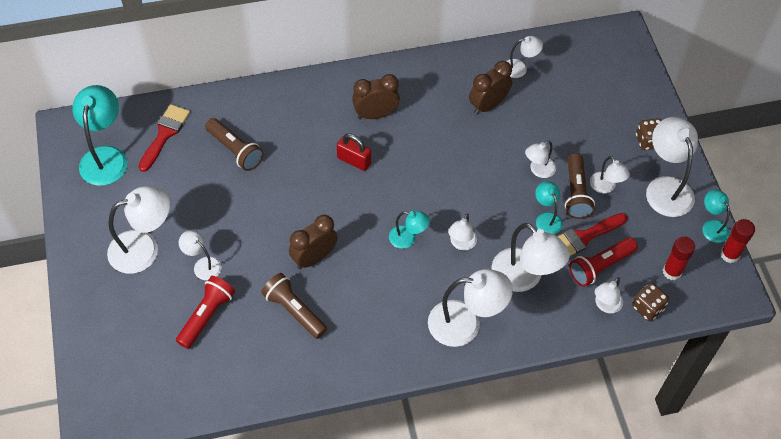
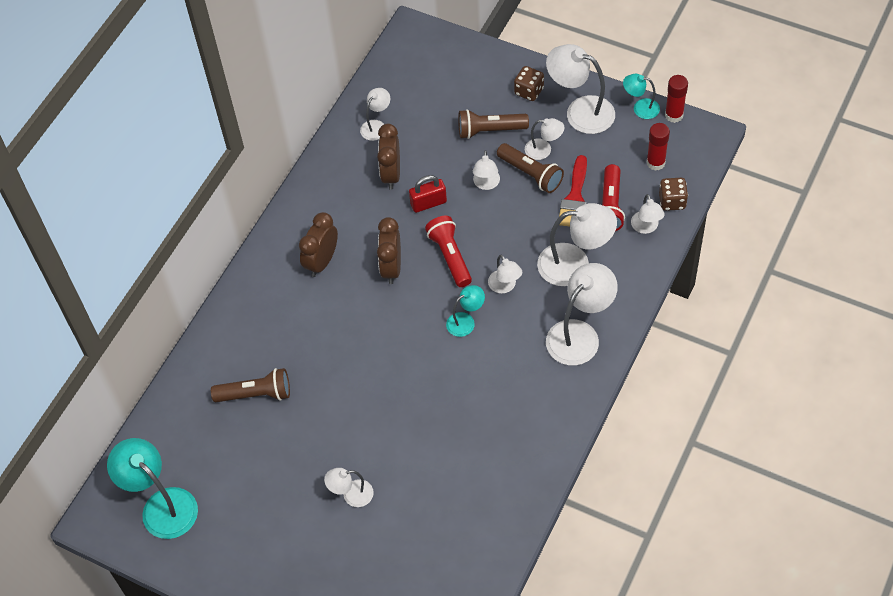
camera: 45 degrees left, 0 degrees up
(144, 248) = (291, 532): white lamp -> none
(165, 134) = (184, 440): red brush -> none
(206, 316) = (405, 524): red flashlight -> red flashlight (450, 256)
(294, 311) = (459, 452): brown flashlight -> brown flashlight (490, 131)
(314, 258) = (421, 403): brown clock -> brown clock (391, 268)
(354, 161) = (353, 309): red padlock -> red padlock (428, 203)
(546, 218) = (535, 211): turquoise lamp -> none

